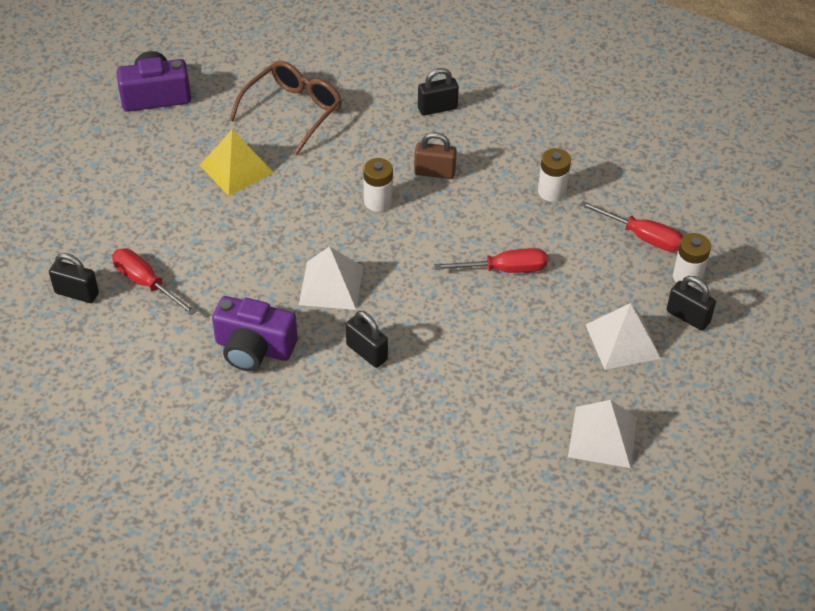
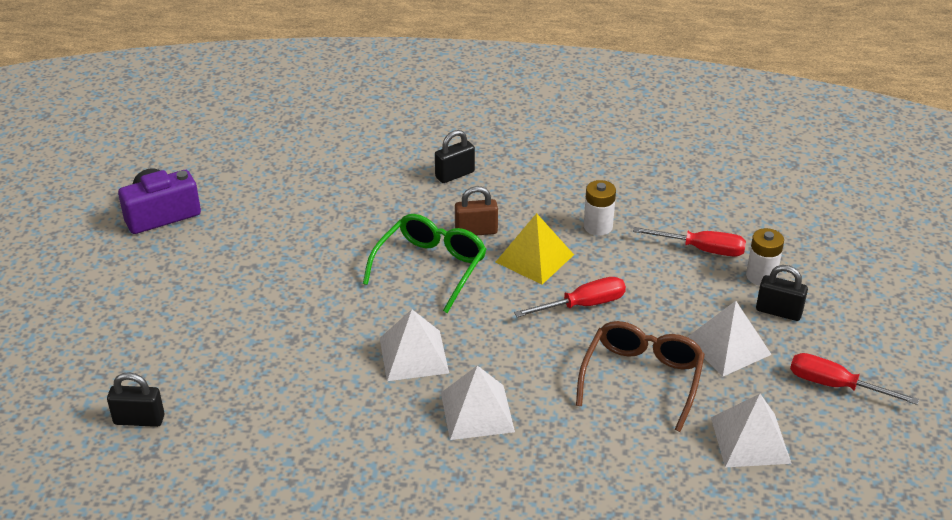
camera: 15 degrees left, 10 degrees down
(146, 283) = (214, 394): red screwdriver -> red screwdriver (835, 385)
(236, 169) = (272, 265): yellow pyramid -> yellow pyramid (534, 258)
(254, 348) = (355, 433): purple camera -> none
(292, 112) = (310, 203): brown glasses -> brown glasses (641, 379)
(367, 352) = (477, 412): black padlock -> white pyramid
(378, 201) = (430, 268): white battery -> green glasses

